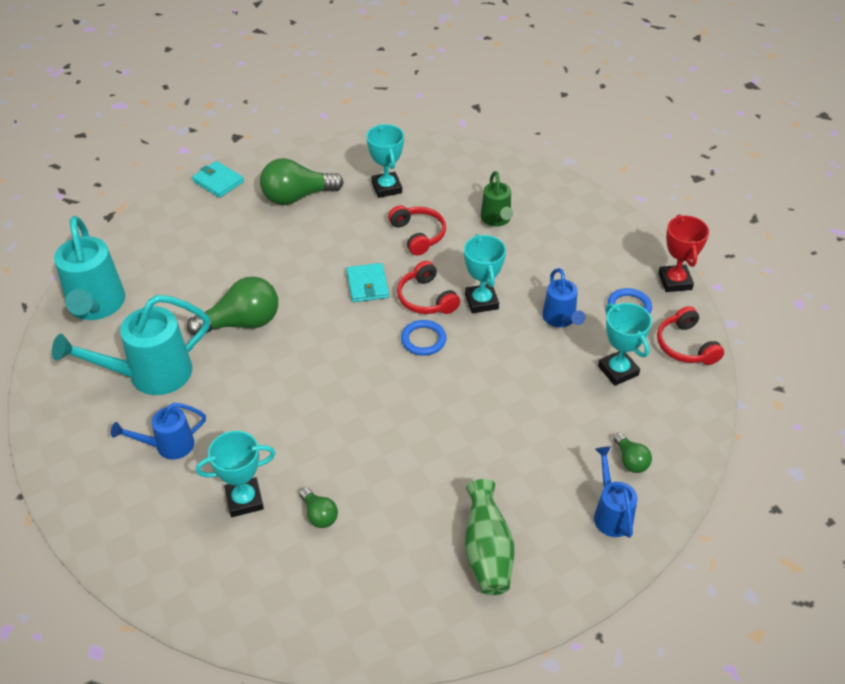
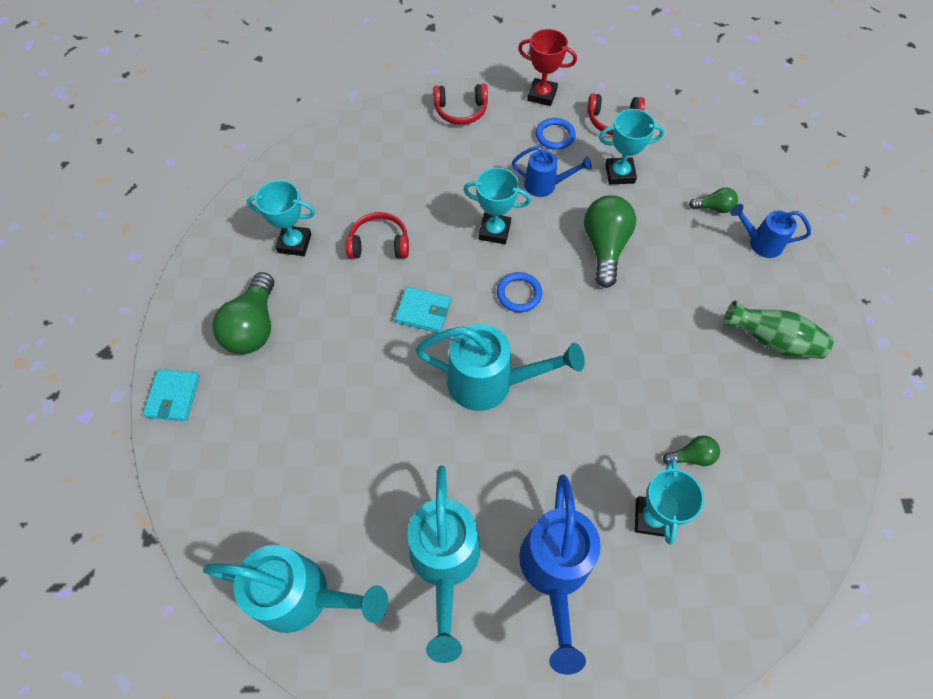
camera: 65 degrees left, 15 degrees up
(169, 446) = (554, 571): blue watering can -> blue watering can, size x1.75
(218, 182) = (173, 396): turquoise wallet -> turquoise wallet turned 60 degrees counterclockwise
(242, 323) = (414, 444): green light bulb -> green light bulb (604, 247)
(321, 350) = (490, 383): none -> turquoise watering can
(426, 298) = (468, 271): red headphones -> red headphones (461, 110)
(496, 219) = (397, 177): green watering can -> none

